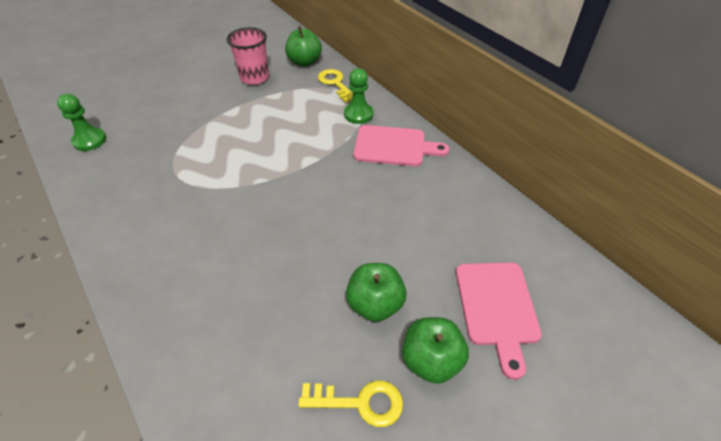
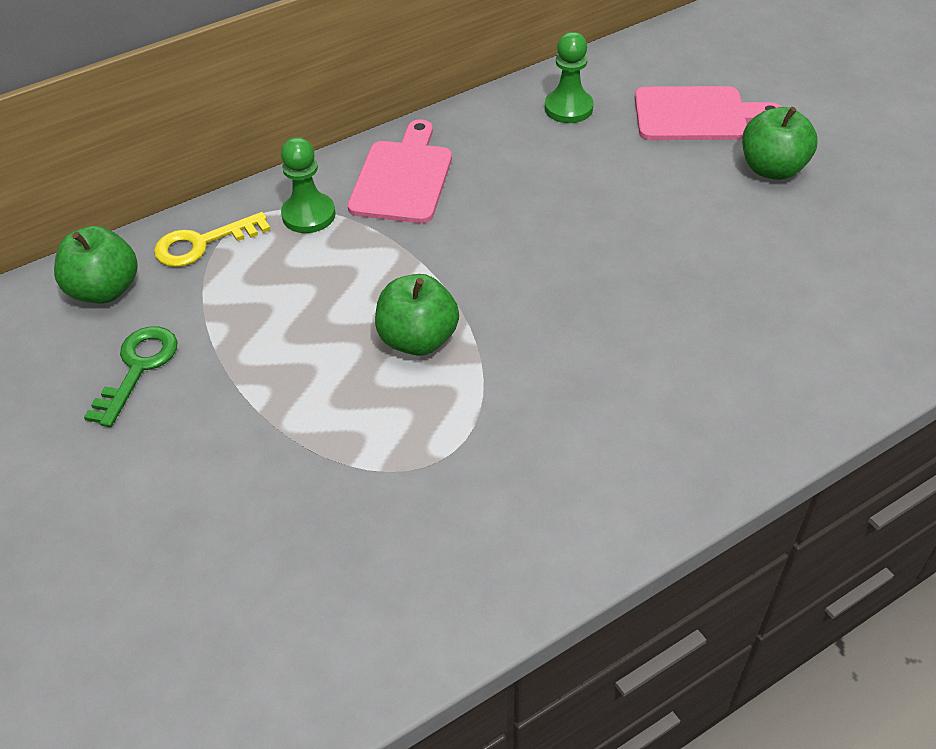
camera: 85 degrees left, 0 degrees up
(89, 140) = (307, 647): green pawn -> green pawn (568, 108)
(254, 77) = (138, 368): pink cup -> green key
(360, 402) = (833, 224): yellow key -> none
(375, 304) = (704, 208): green apple -> green apple (418, 339)

